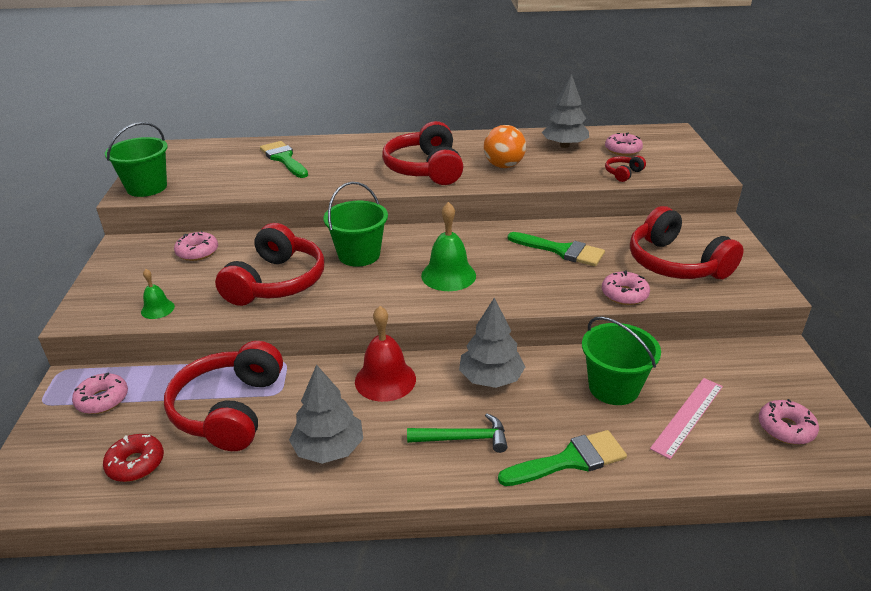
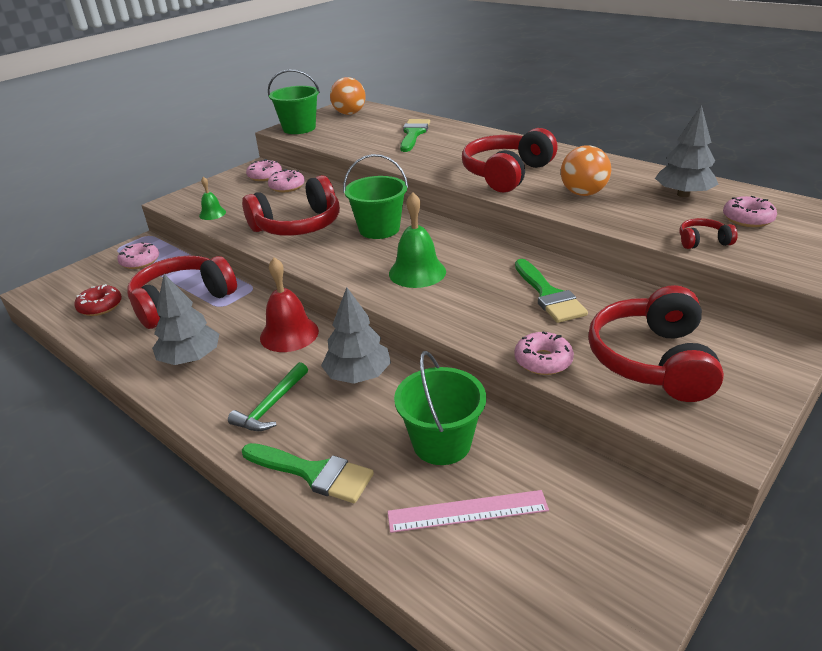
camera: 45 degrees right, 0 degrees up
(178, 157) = (349, 113): none -> orange ball
(463, 439) = (271, 405): green hammer -> green hammer turned 75 degrees clockwise
(785, 428) = (551, 595): pink donut -> pink donut (265, 176)

